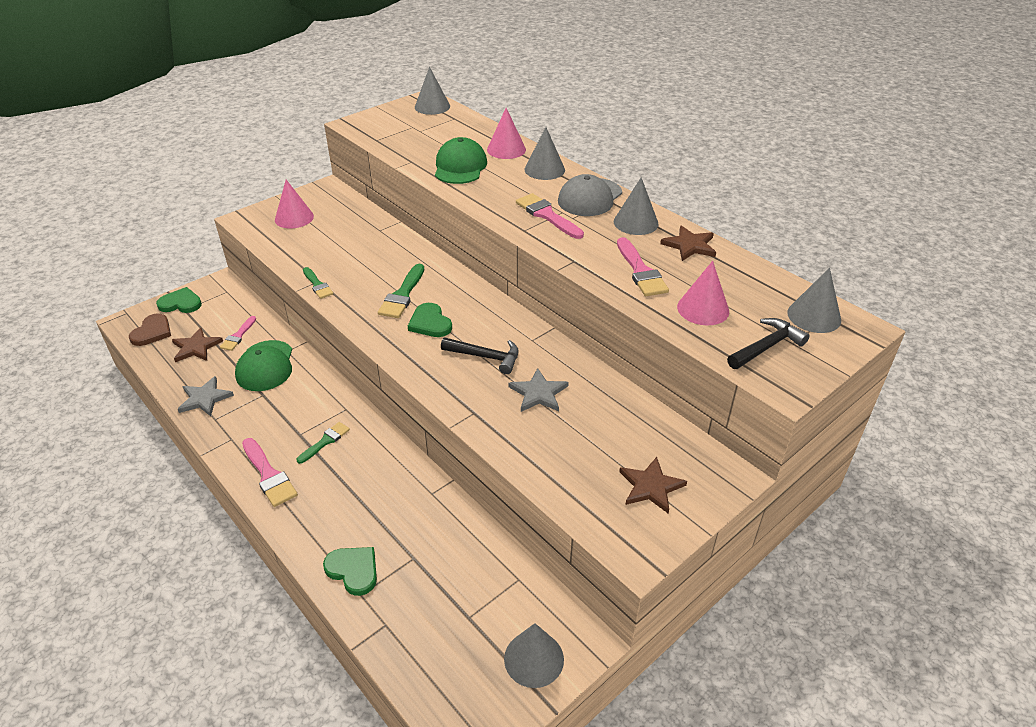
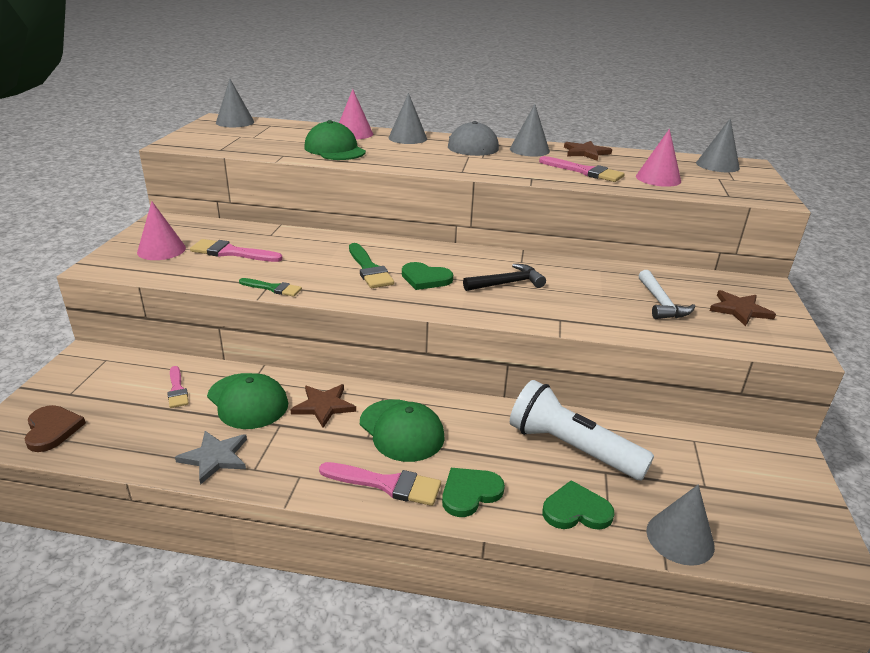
camera: 40 degrees left, 10 degrees down
(181, 303) = (56, 390): green heart -> green heart (470, 493)
(196, 347) = (136, 419): brown star -> brown star (324, 406)
(325, 441) = (401, 430): green brush -> green cap
(416, 525) = (572, 448): none -> white flashlight
(534, 659) = (782, 483): grey cone -> grey cone (680, 538)
(538, 393) = (582, 289): grey star -> none
(547, 215) = (462, 160): pink brush -> pink brush (231, 252)
(586, 441) = (661, 303): none -> white hammer
(766, 347) = (726, 185): black hammer -> none

